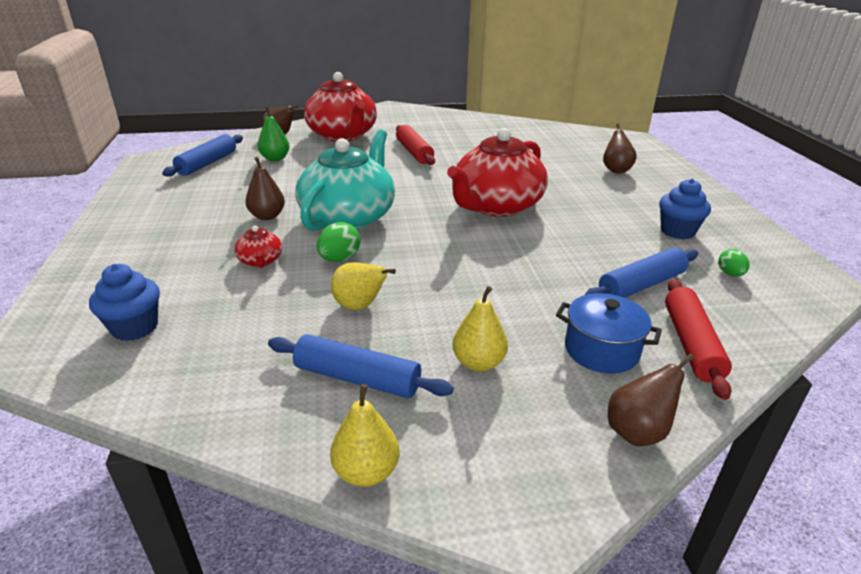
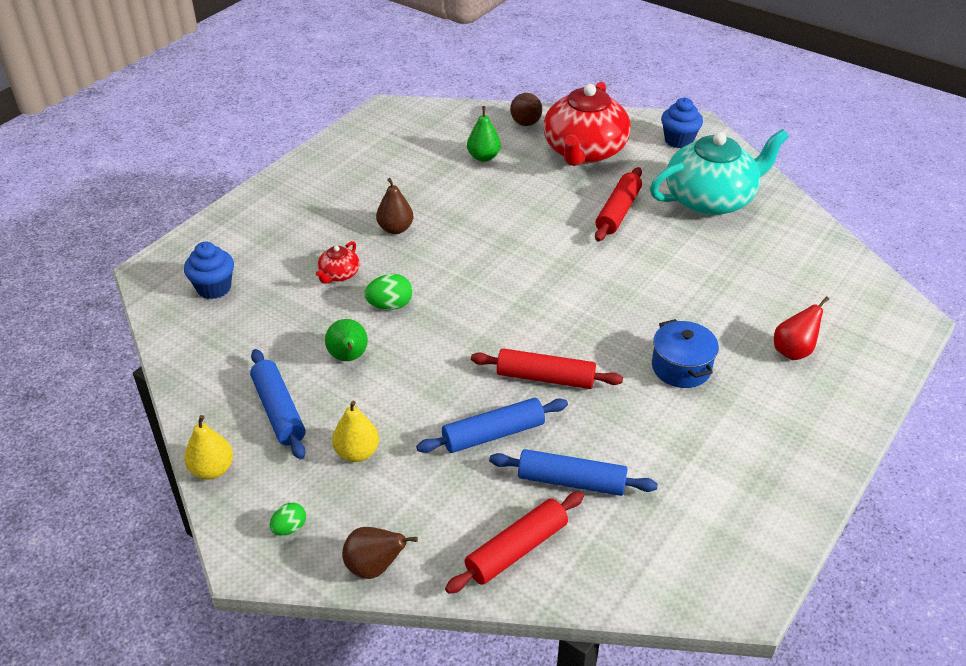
camera: 45 degrees right, 10 degrees up
(207, 163) = (424, 136): blue rolling pin -> blue rolling pin (493, 434)
(349, 217) = (451, 265): turquoise teapot -> turquoise teapot (710, 199)
(360, 306) = (349, 357): yellow pear -> green pear
(496, 206) = (589, 324): red teapot -> none
(522, 243) = (545, 378): none -> red rolling pin
(601, 350) = (446, 504): blue pot -> blue pot (681, 367)
(616, 170) = (793, 351): brown pear -> red pear
(677, 231) = (710, 458): blue cupcake -> blue cupcake (678, 140)
(730, 274) = (670, 528): green egg -> green egg (289, 528)

